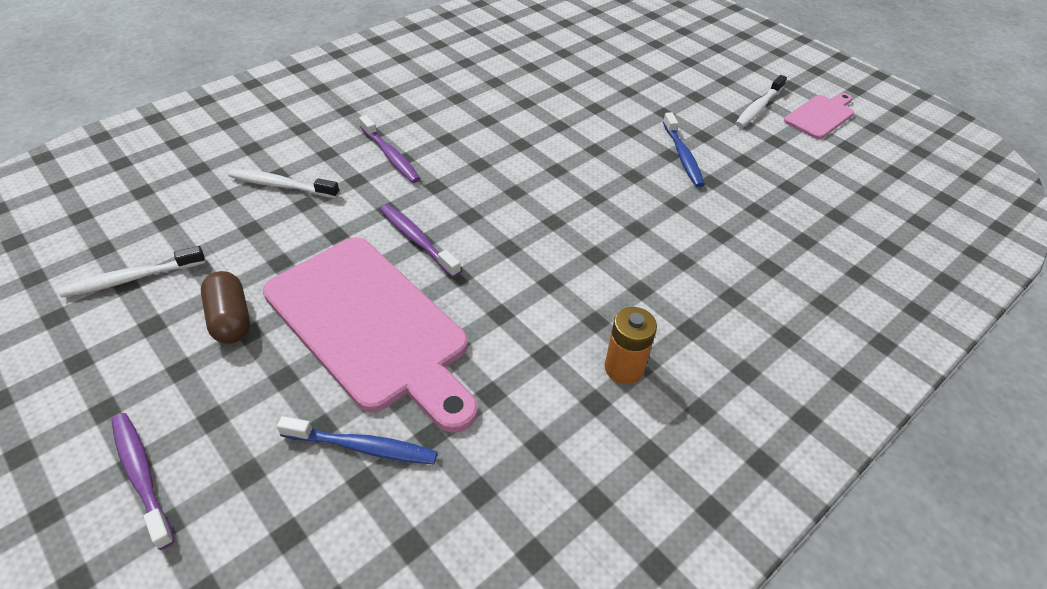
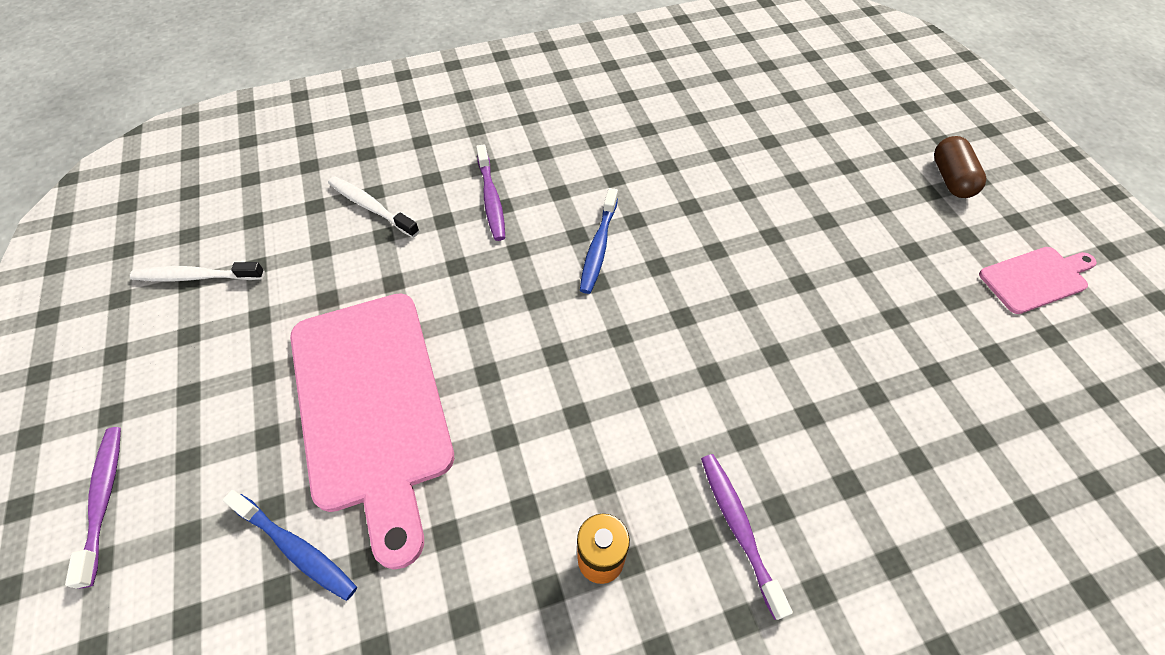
camera: 25 degrees right, 10 degrees up
(231, 319) = (254, 351): brown capsule -> brown capsule (950, 178)
(417, 240) = (466, 314): purple toothbrush -> purple toothbrush (738, 528)
(682, 156) = (817, 289): blue toothbrush -> blue toothbrush (598, 247)
(758, 107) = (954, 244): white toothbrush -> none

